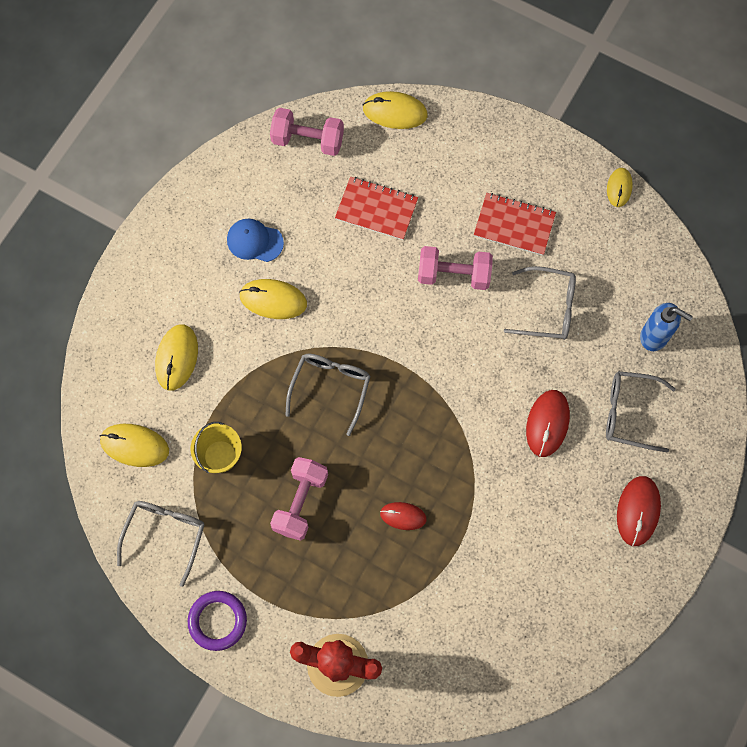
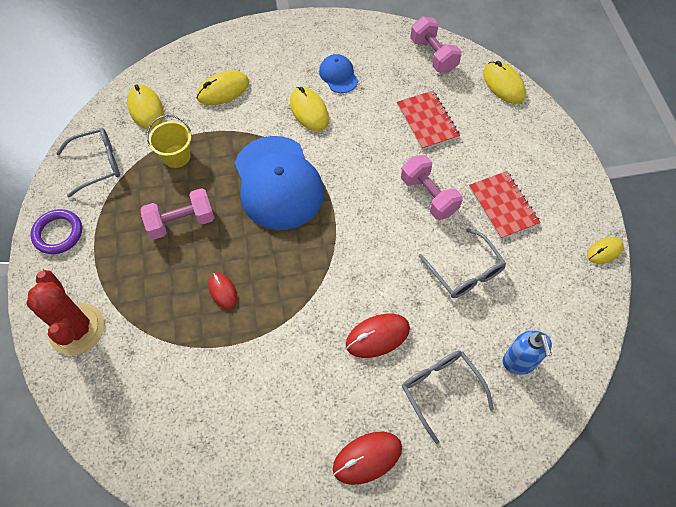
camera: 50 degrees right, 10 degrees down
(330, 388) = (278, 183): grey glasses -> blue cap

